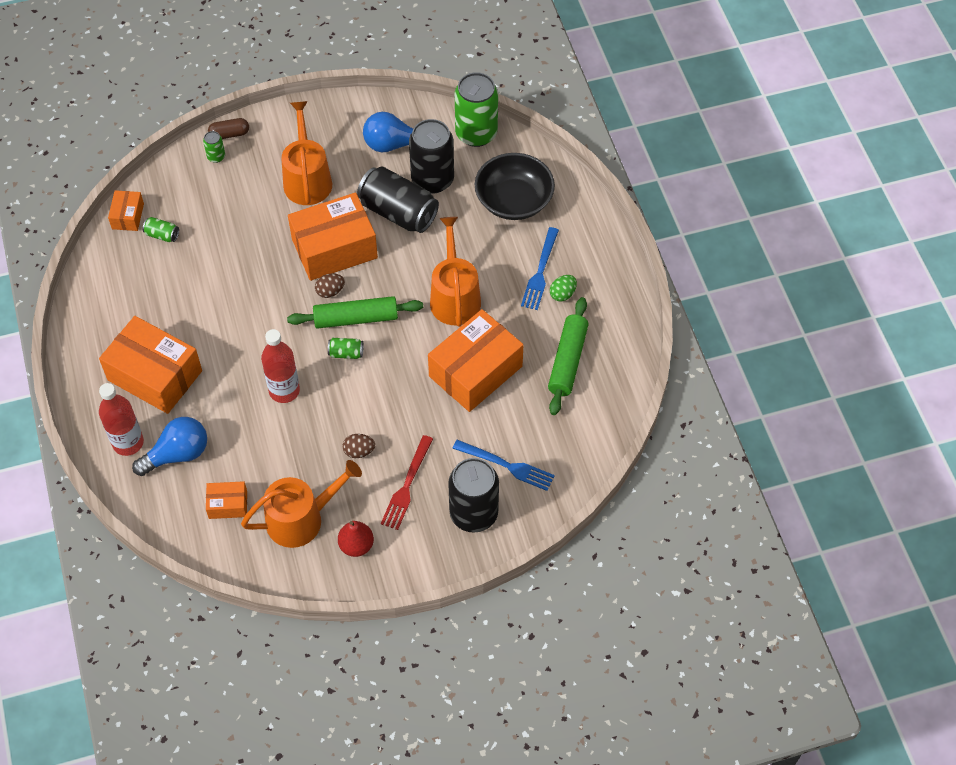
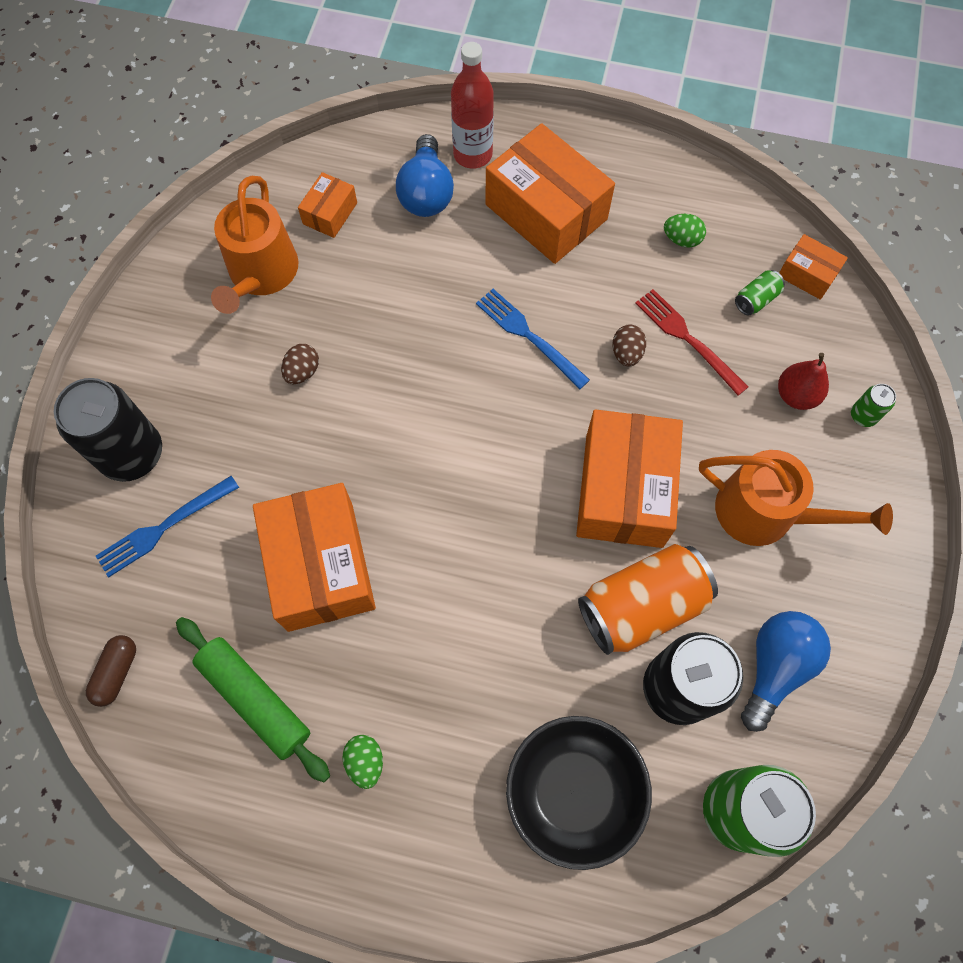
camera: 120 degrees right, 10 degrees up
(136, 291) = (681, 239): none -> green egg
(155, 375) = (546, 212): orange box -> orange box turned 75 degrees clockwise
(229, 134) = (898, 450): brown capsule -> brown capsule (116, 672)
(284, 390) = (439, 331): red bottle -> none
(330, 291) = (555, 451): brown egg -> brown egg (626, 353)
(346, 353) = (448, 424): green can -> none
(356, 318) = (494, 461): green rolling pin -> none
(356, 545) = (188, 312): red pear -> red pear (796, 395)
(398, 212) = (641, 606): black can -> orange can
(406, 486) = (220, 399): red fork -> red fork (686, 338)
(454, 297) = (452, 604): orange watering can -> none
(540, 272) = (421, 751): blue fork -> blue fork (527, 335)

